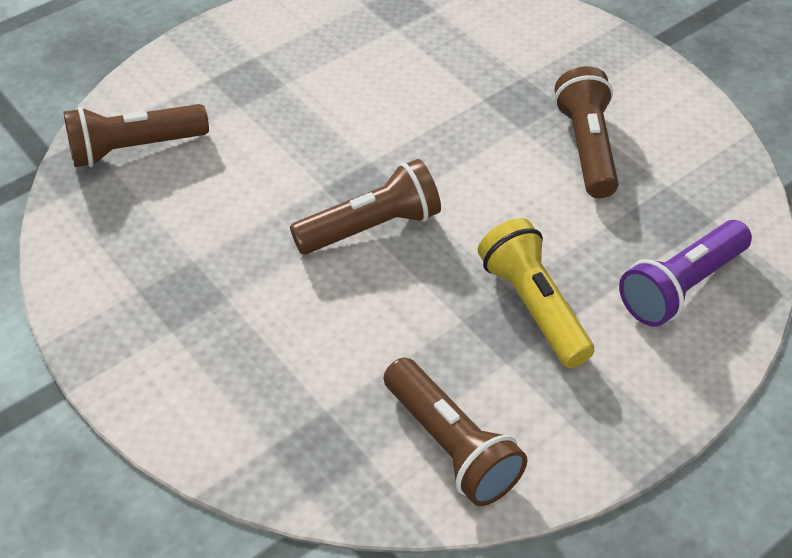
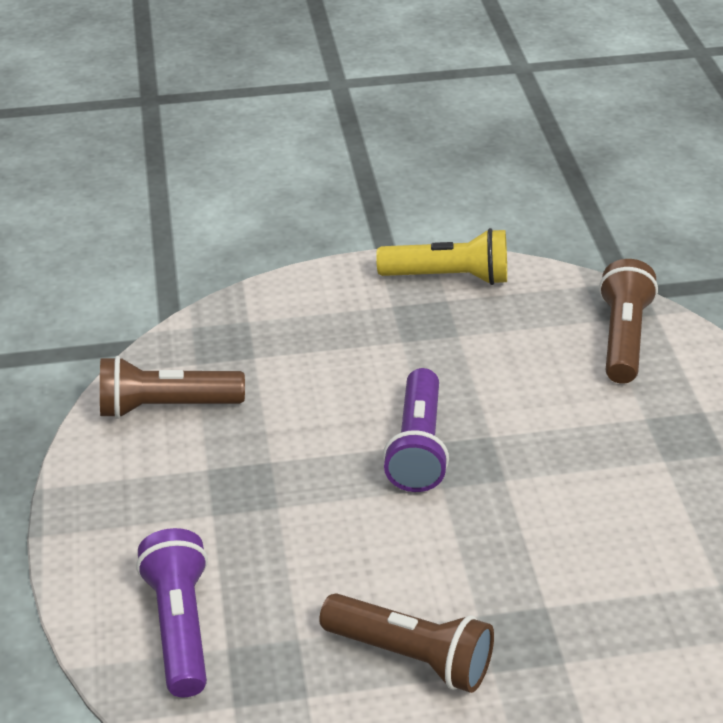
camera: 120 degrees right, 10 degrees down
(371, 227) = (418, 447): brown flashlight -> purple flashlight
(533, 306) = (247, 511): yellow flashlight -> yellow flashlight (449, 277)

